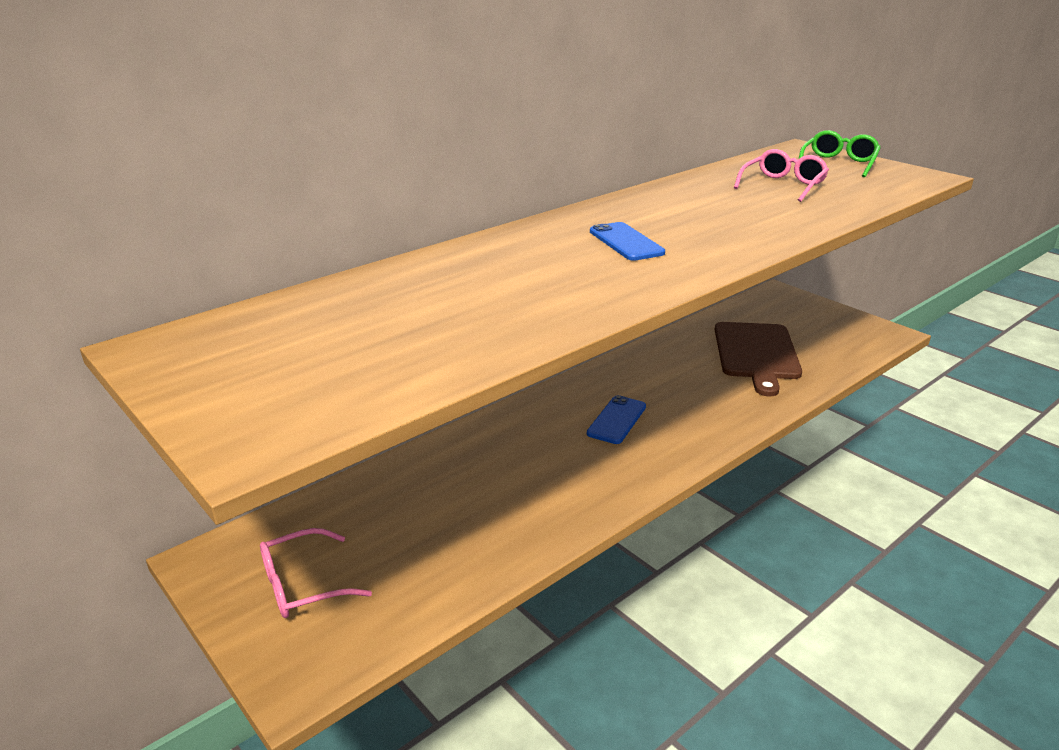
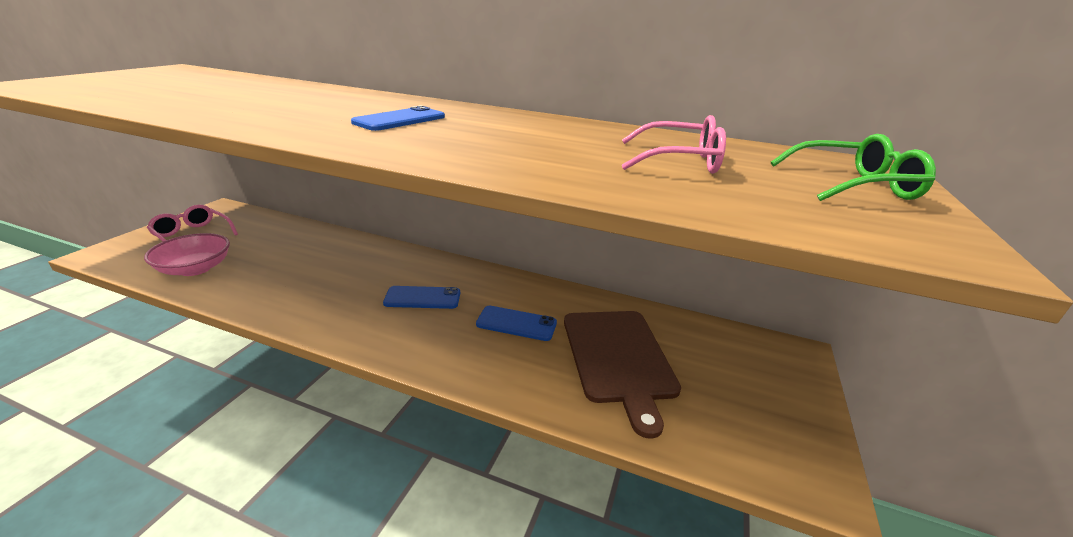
camera: 60 degrees right, 0 degrees up
(432, 576) = (195, 269): none -> pink bowl
(688, 382) = (516, 324): none -> blue phone
(756, 354) = (618, 358): brown cutting board -> brown cutting board turned 75 degrees counterclockwise

